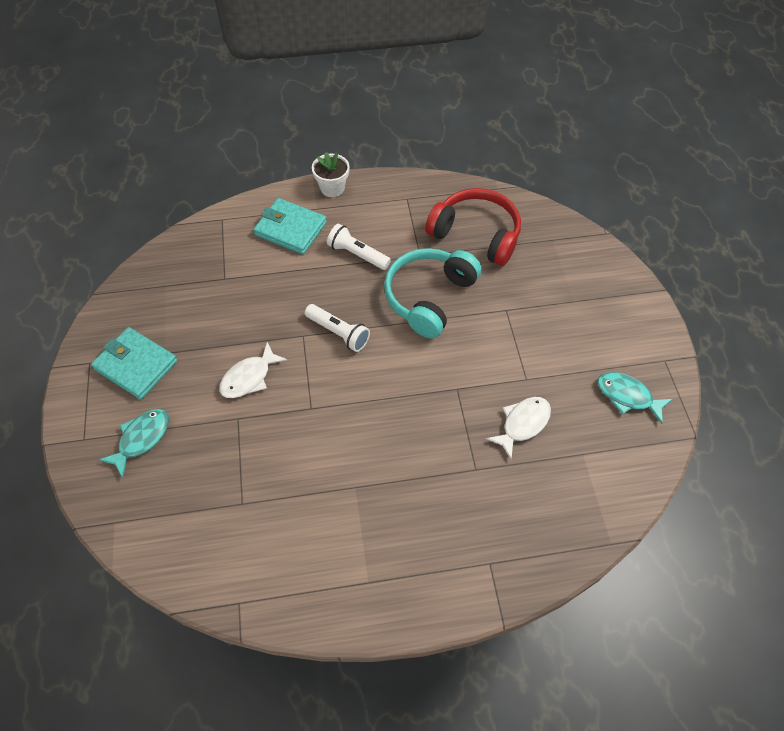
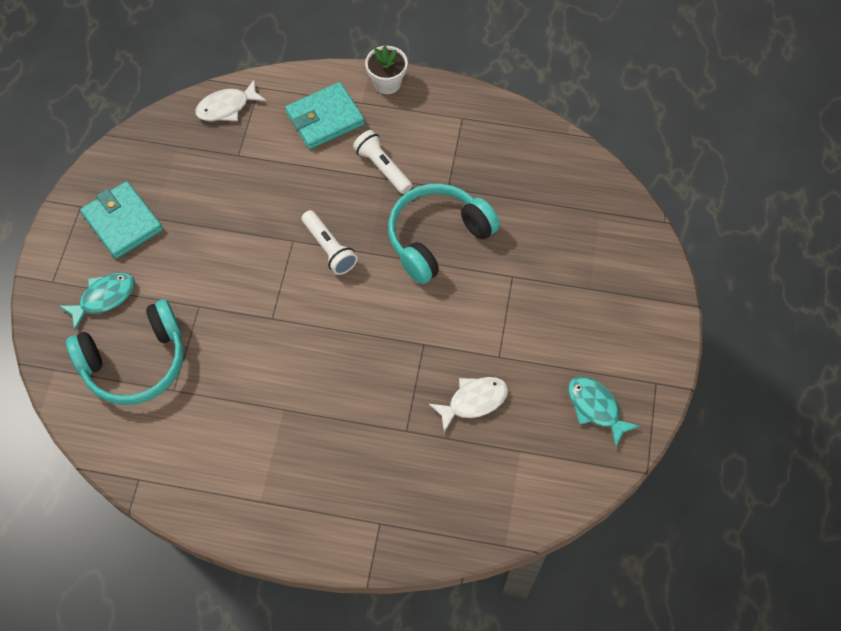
camera: 20 degrees right, 5 degrees up
(194, 489) = (135, 362): none -> turquoise headphones
(249, 377) = (224, 268): white fish -> white fish (227, 107)
(290, 229) = (325, 119): turquoise wallet -> turquoise wallet turned 75 degrees counterclockwise
(476, 234) = (519, 181): red headphones -> none

